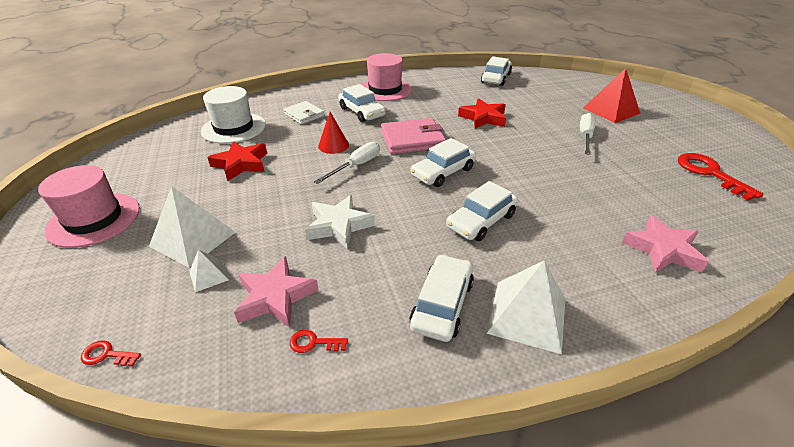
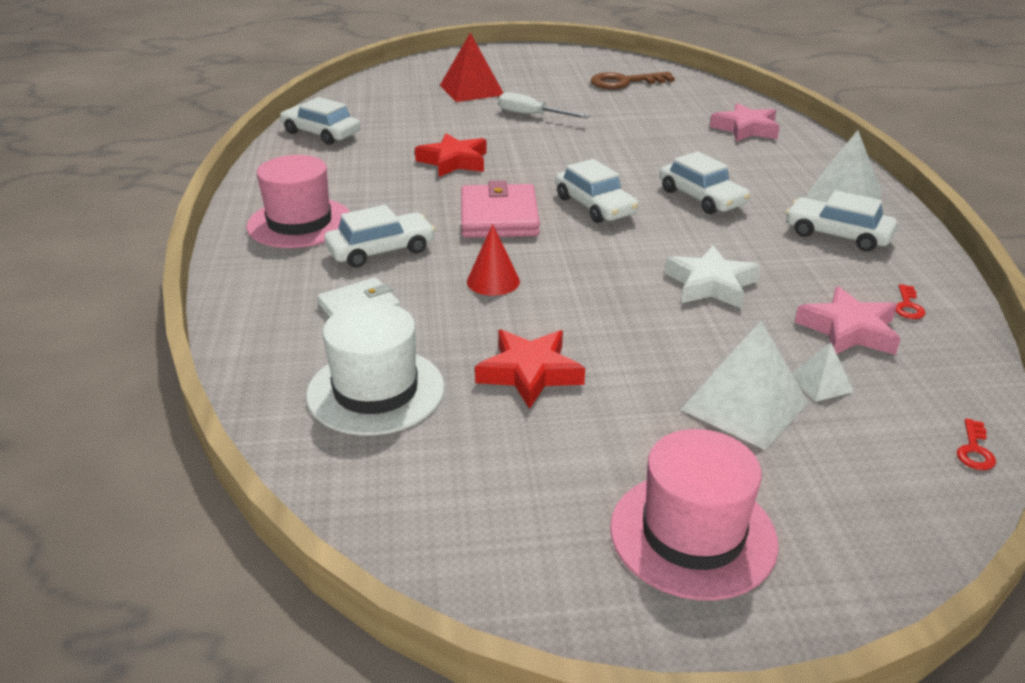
camera: 80 degrees left, 5 degrees down
(356, 166) = (564, 265): white screwdriver -> none
(710, 173) = (625, 82): red key -> brown key

